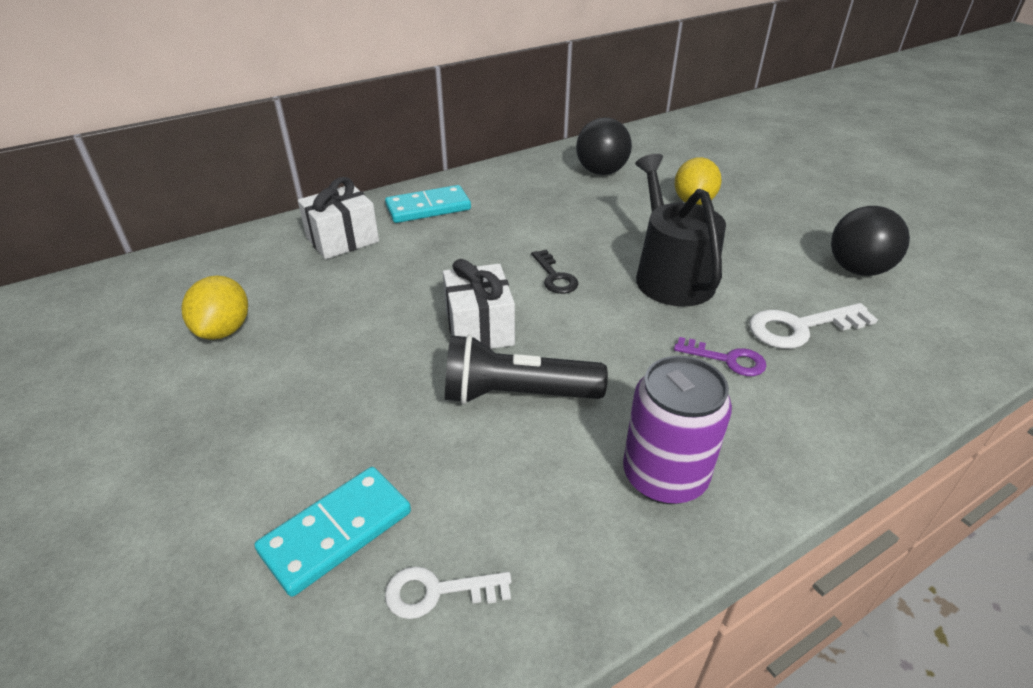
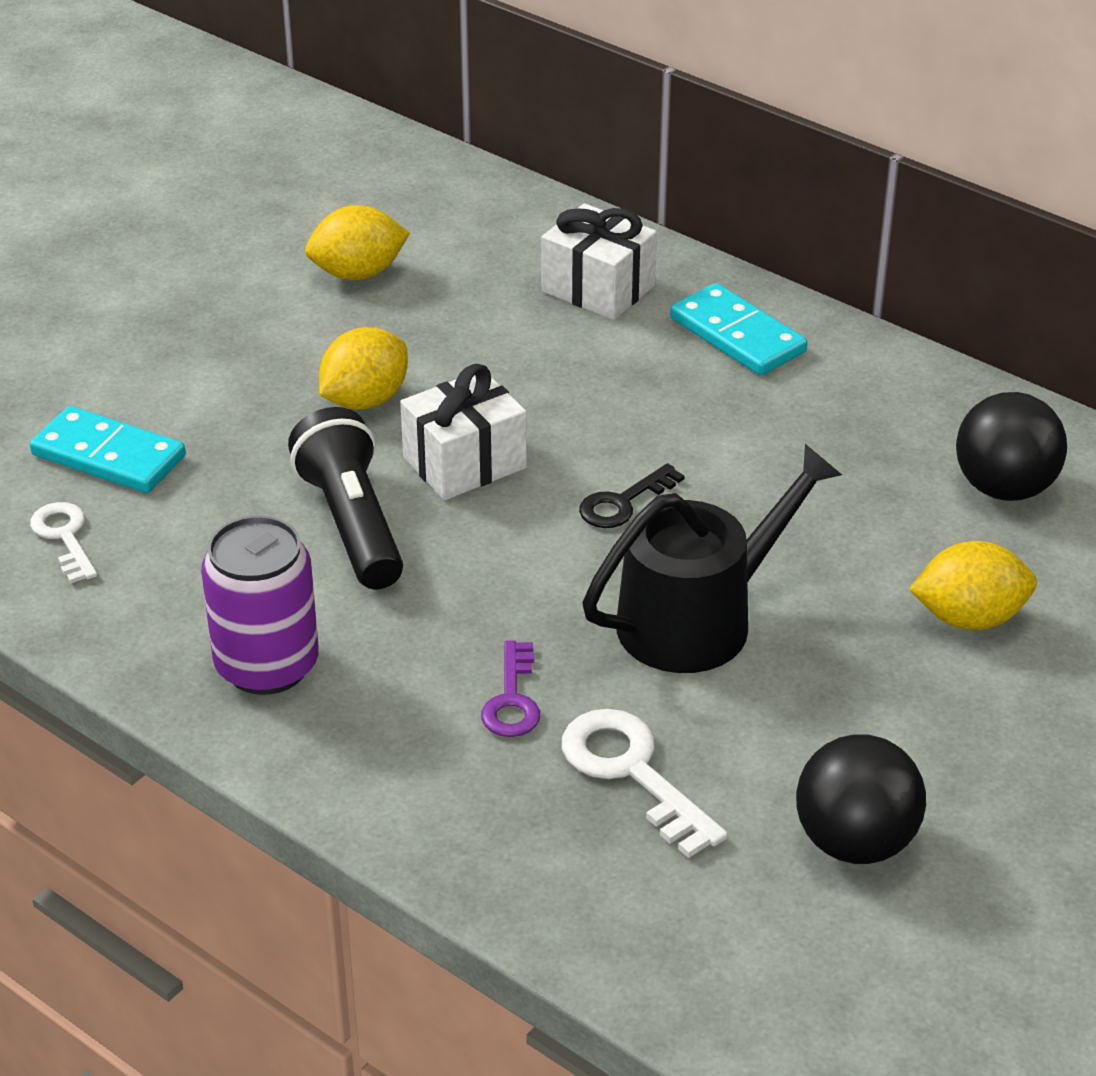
camera: 70 degrees right, 0 degrees up
(377, 358) = (365, 400): none -> yellow lemon

